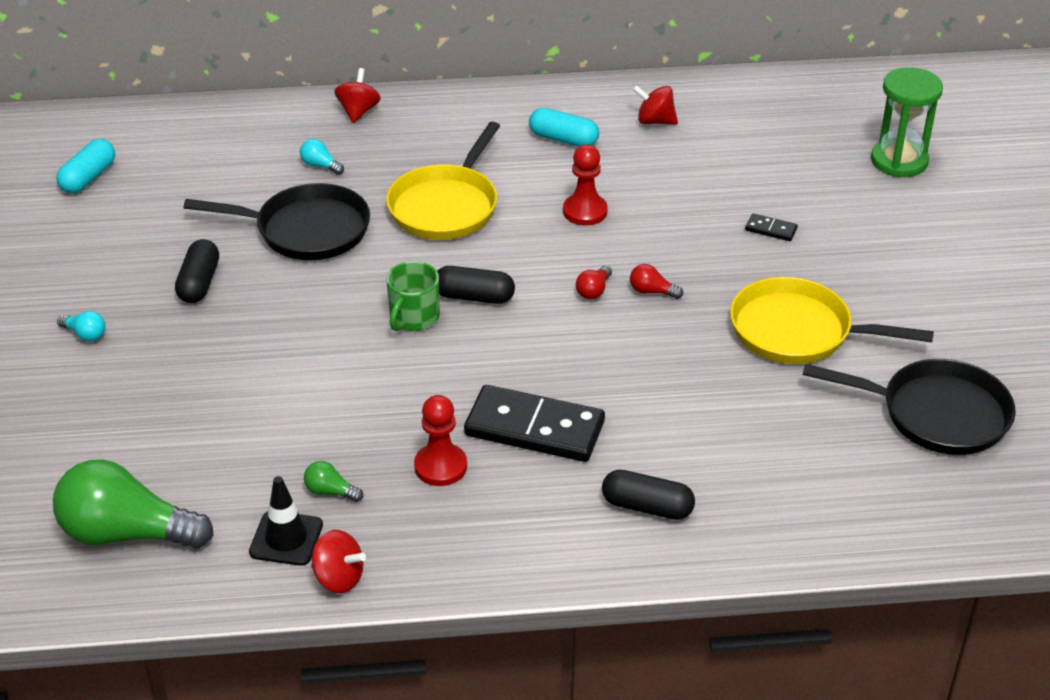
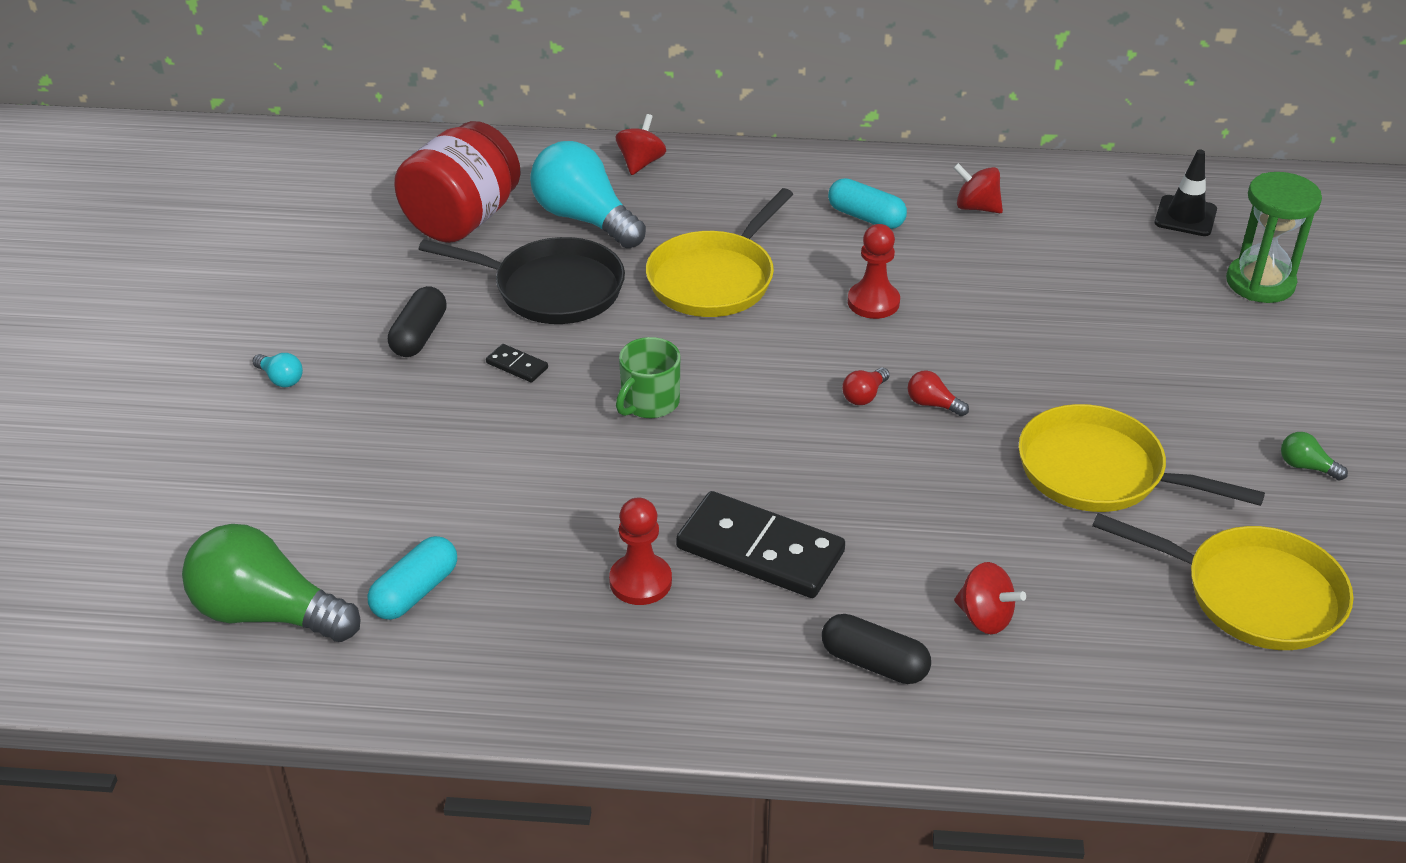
camera: 10 degrees right, 0 degrees up
(88, 177) = (329, 206): turquoise capsule -> turquoise capsule (415, 592)
(212, 177) = (462, 219): none -> red jar
(286, 538) = (443, 644): black traffic cone -> black traffic cone (1185, 216)
(320, 165) = (584, 219): turquoise light bulb -> turquoise light bulb, size x2.45
(330, 491) = (507, 594): green light bulb -> green light bulb (1306, 466)
(339, 578) = (492, 700): red spinning top -> red spinning top (985, 617)
(474, 297) = (723, 386): black capsule -> none
(770, 229) = (1089, 347): black domino -> black domino (517, 365)
(936, 414) = (1253, 595): black pan -> yellow pan

